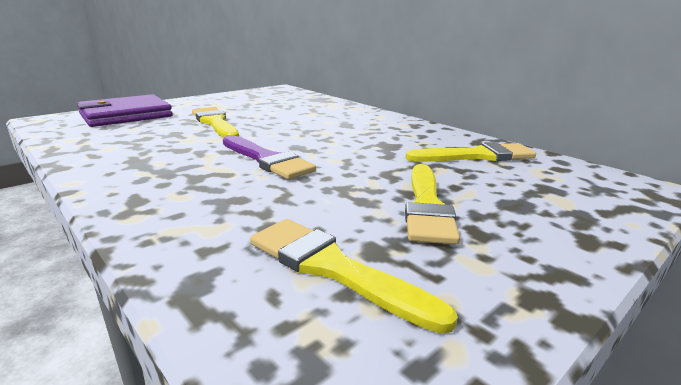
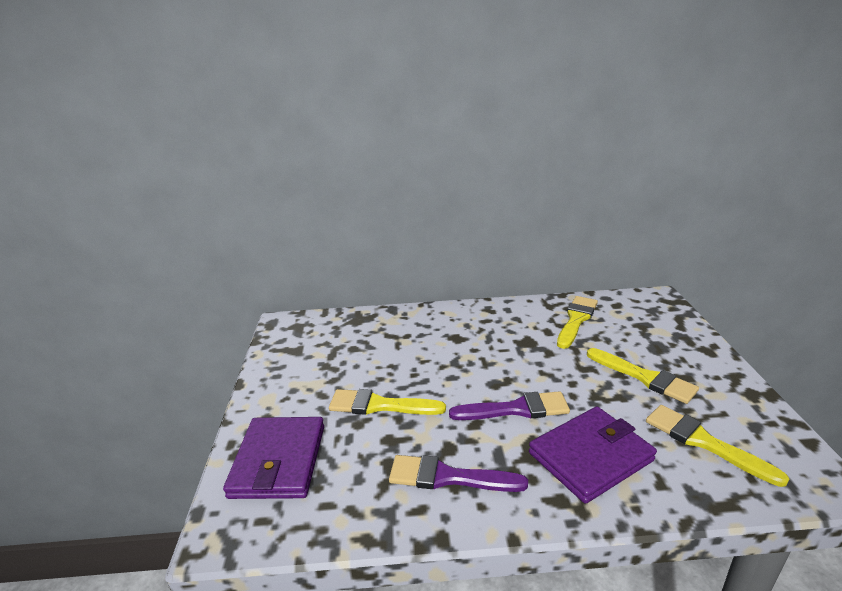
camera: 50 degrees left, 5 degrees up
(141, 156) = (448, 477): none -> purple brush
(223, 202) = (590, 457): none -> purple wallet
(333, 268) = (704, 442): yellow brush -> yellow brush turned 60 degrees clockwise

